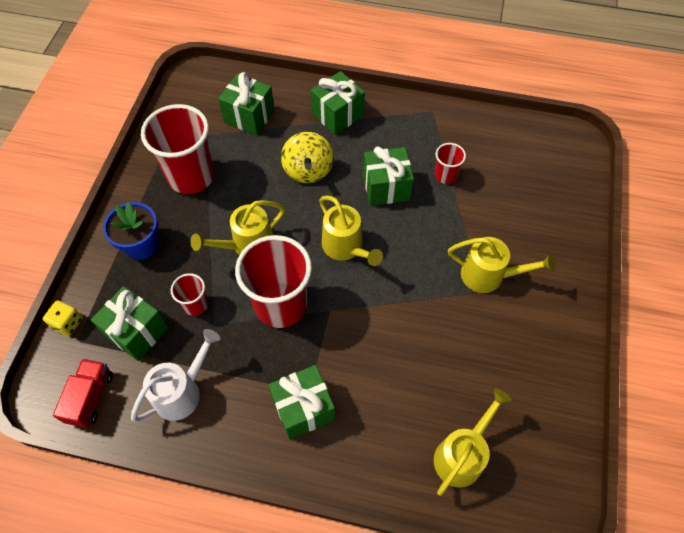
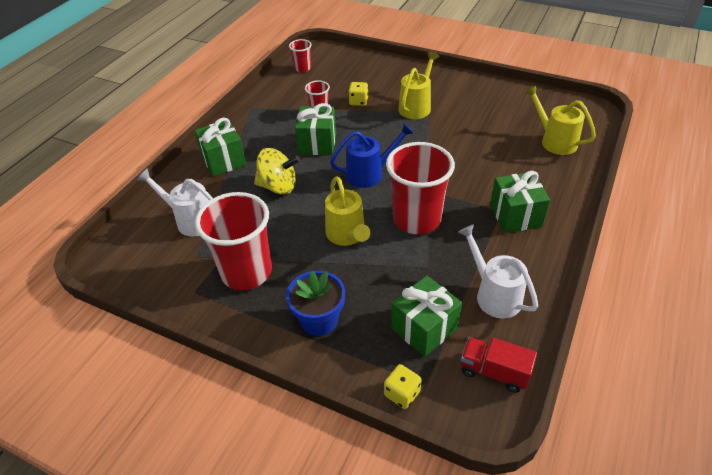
camera: 75 degrees left, 15 degrees down
(196, 305) = (403, 278): red cup -> red cup (302, 68)
(249, 116) = (190, 220): green gift -> white watering can
(346, 248) = (370, 173): yellow watering can -> blue watering can
(479, 210) = (358, 101): none -> yellow dice

